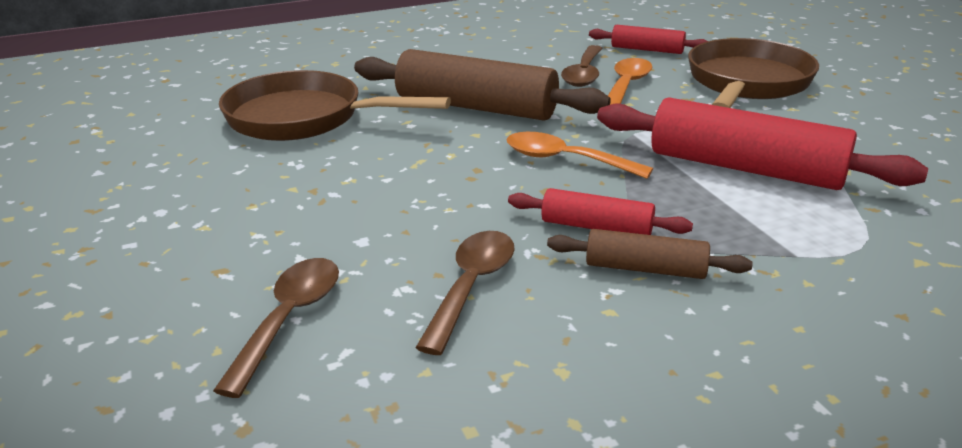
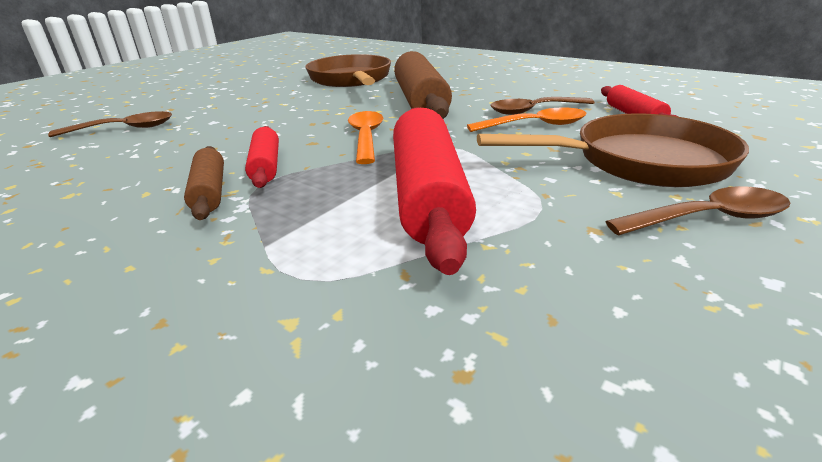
camera: 60 degrees right, 0 degrees up
(471, 286) = (168, 153): brown spoon -> brown spoon (708, 218)

